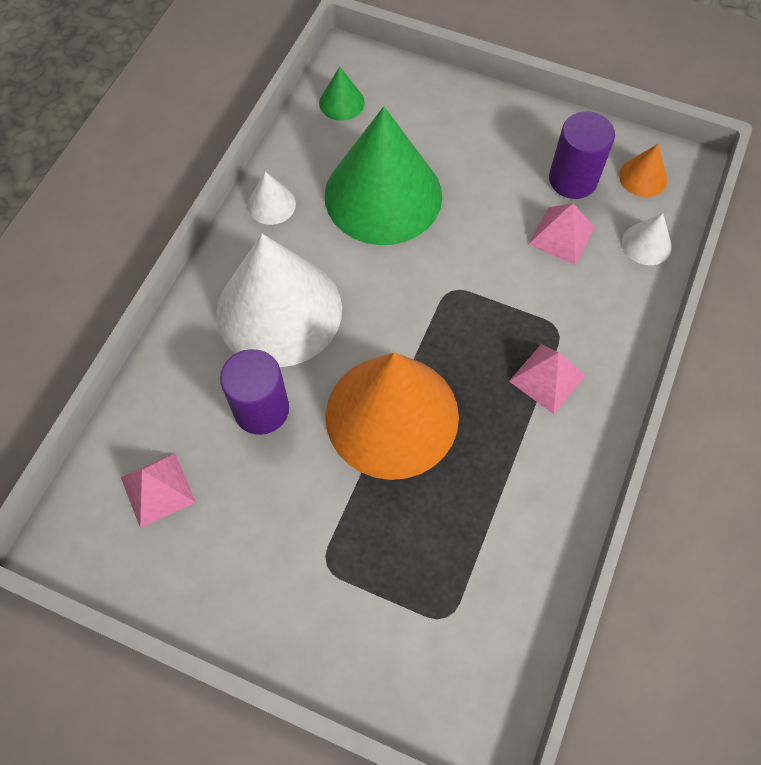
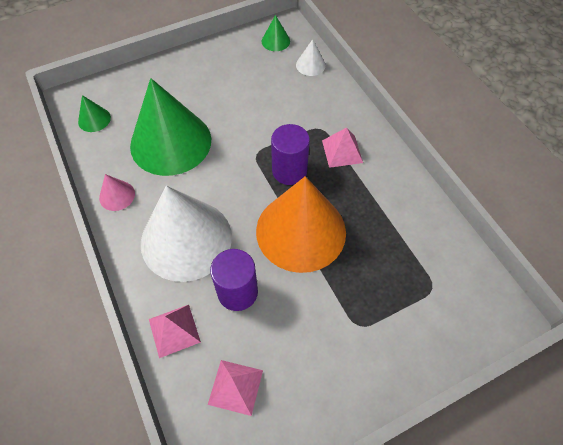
camera: 50 degrees left, 5 degrees down
(271, 204) = (117, 195): white cone -> pink cone
(561, 235) = (273, 90): pink pyramid -> pink pyramid (174, 330)
(572, 179) = (248, 65): purple cylinder -> purple cylinder (289, 171)
(643, 177) = (275, 41): orange cone -> green cone

